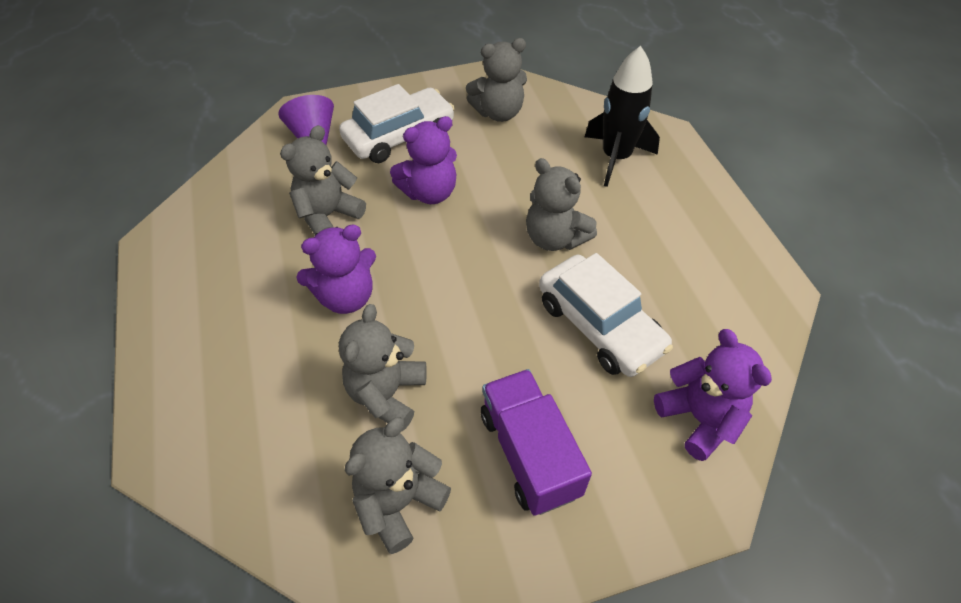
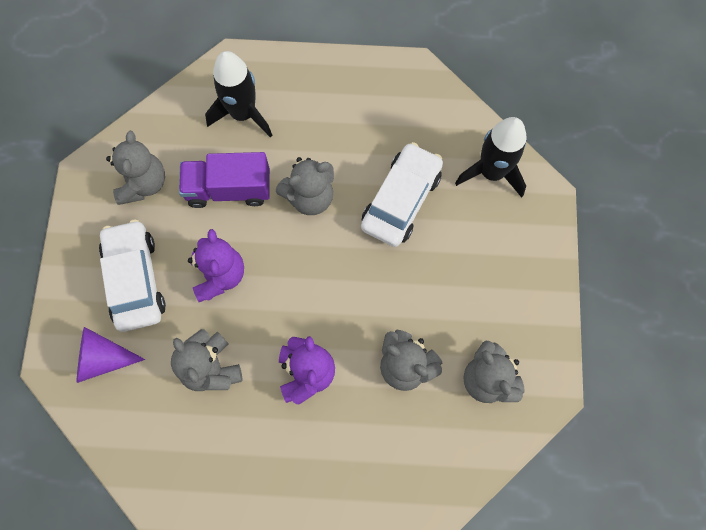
camera: 70 degrees left, 20 degrees up
(529, 453) = (481, 286): purple truck -> purple truck (229, 189)
(600, 325) = (401, 200): white car -> white car turned 45 degrees counterclockwise
(699, 418) = (491, 172): purple teddy bear -> black rocket

